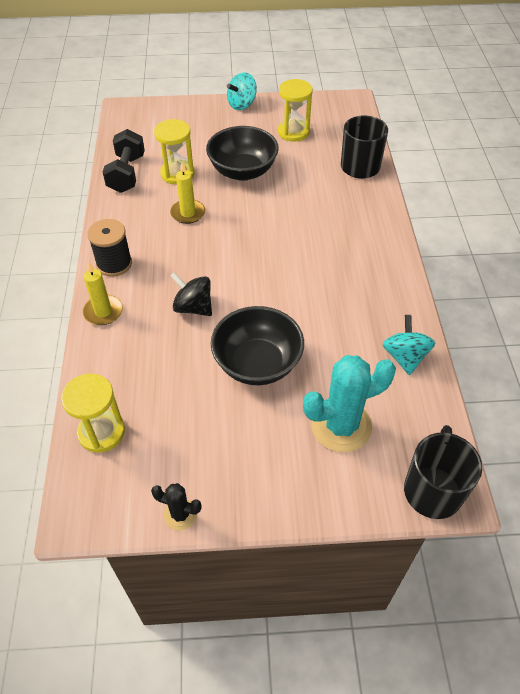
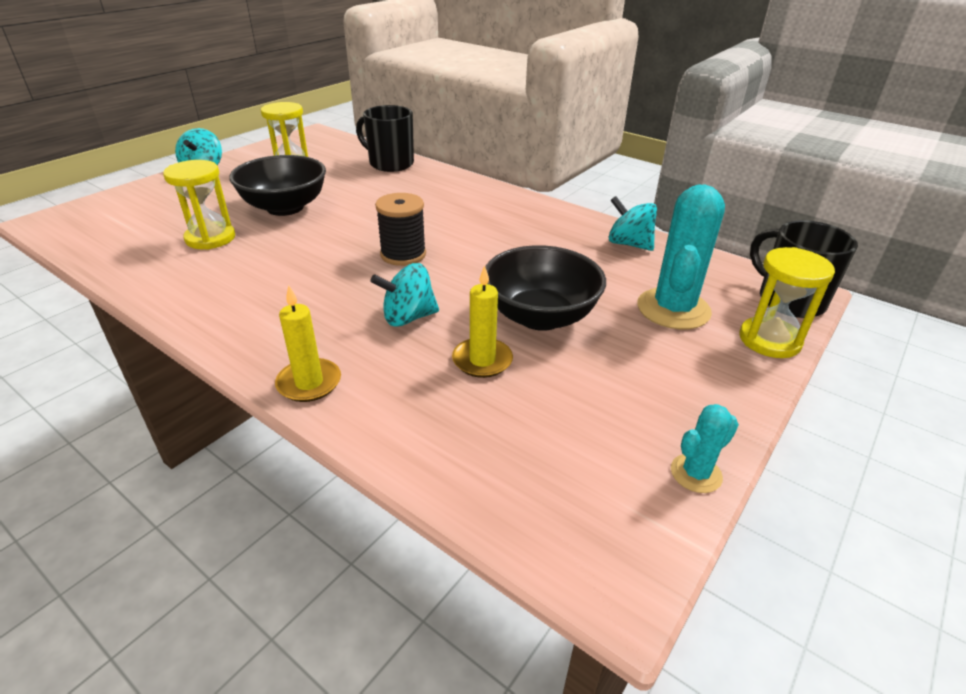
camera: 50 degrees left, 15 degrees down
(101, 432) = (498, 481): yellow hourglass -> yellow hourglass (769, 340)
(114, 264) = (251, 338): black spool -> black spool (403, 254)
(126, 174) = (140, 265): black dumbbell -> none
(180, 514) = (696, 473): black cactus -> turquoise cactus
(188, 213) = (275, 258): yellow candle -> yellow candle (482, 360)
(193, 307) = (408, 317): black spinning top -> turquoise spinning top

